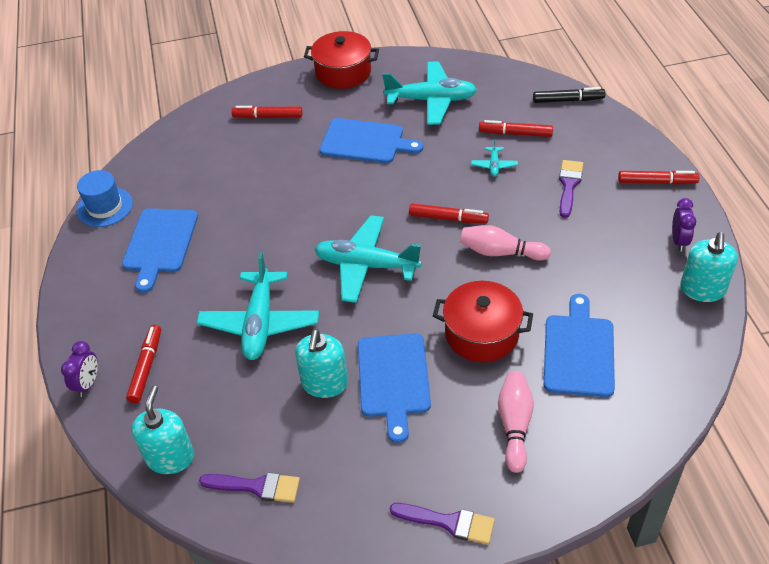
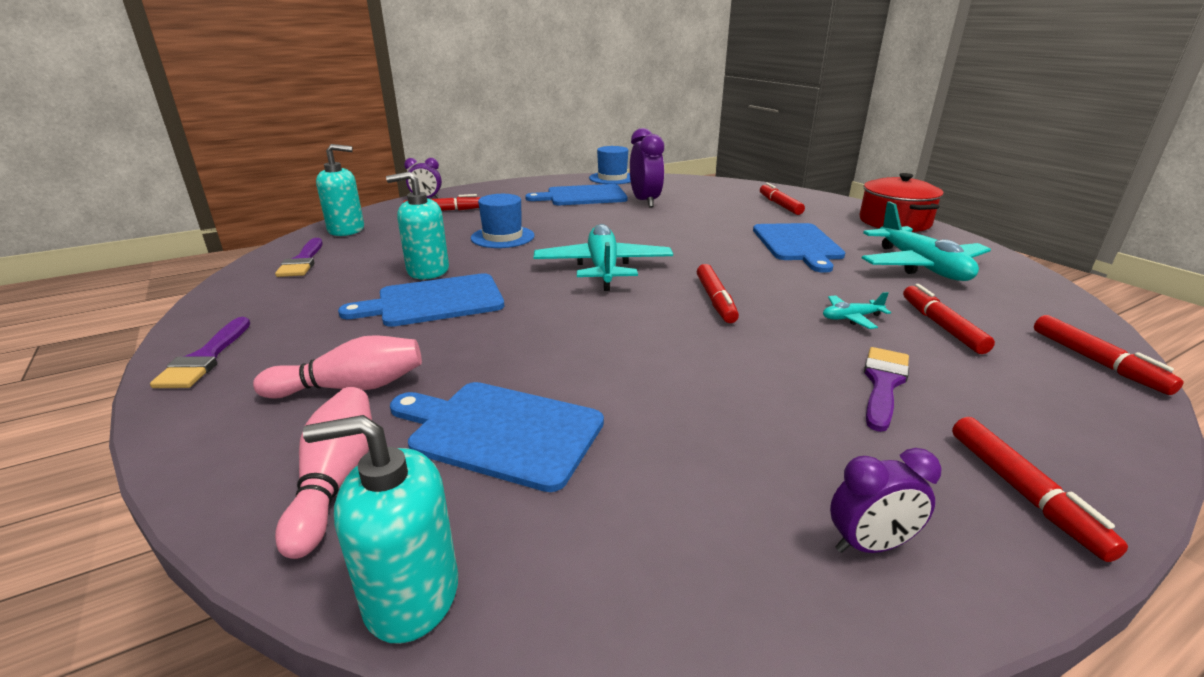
camera: 70 degrees right, 20 degrees down
(207, 201) = (645, 202): none -> purple clock
(260, 323) = (502, 237): turquoise plane -> blue hat
(482, 334) = (518, 345): red pot -> none
(500, 252) = (680, 341): pink bowling pin -> pink bowling pin (336, 480)
(568, 100) = (1097, 362): black marker -> red marker
(569, 185) = (883, 384): purple brush -> purple brush turned 60 degrees counterclockwise
(579, 351) = (500, 431): blue cutting board -> blue cutting board turned 150 degrees counterclockwise
(702, 289) = (738, 603): turquoise soap dispenser -> turquoise soap dispenser (411, 594)

